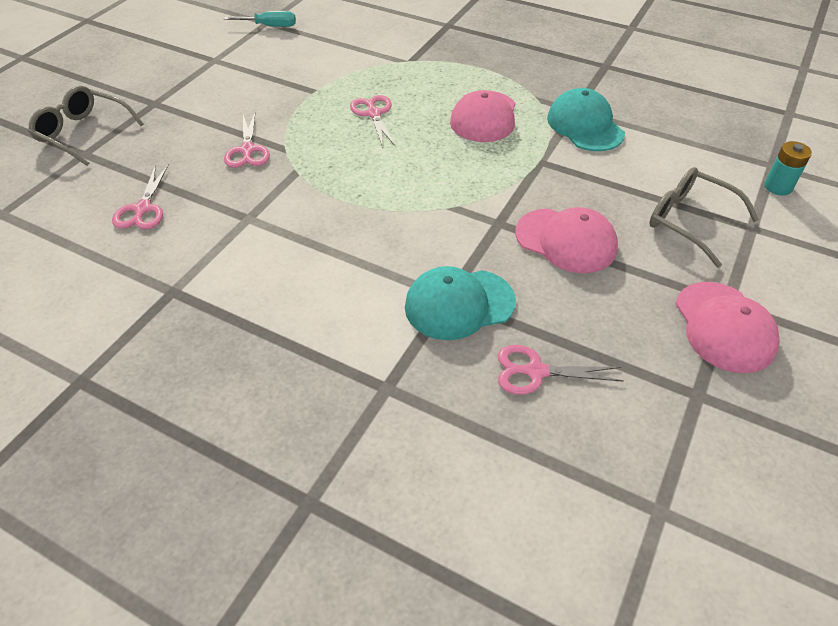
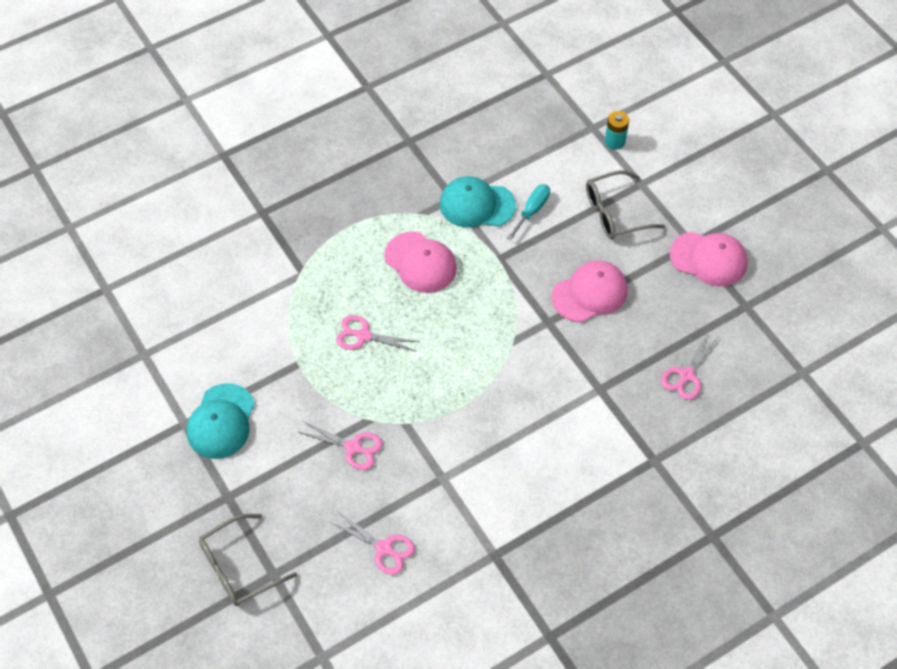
camera: 60 degrees left, 10 degrees up
(270, 26) = (154, 354): turquoise screwdriver -> turquoise screwdriver (532, 211)
(459, 304) = (610, 386): turquoise cap -> turquoise cap (221, 421)

